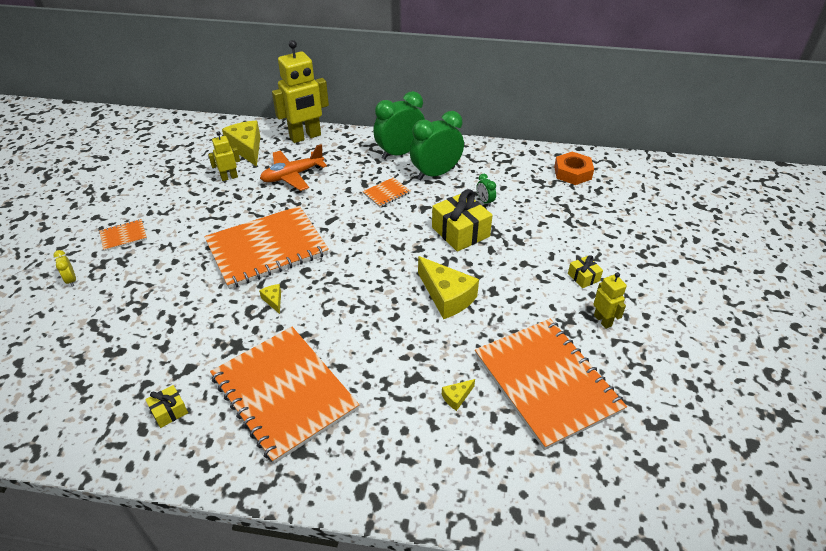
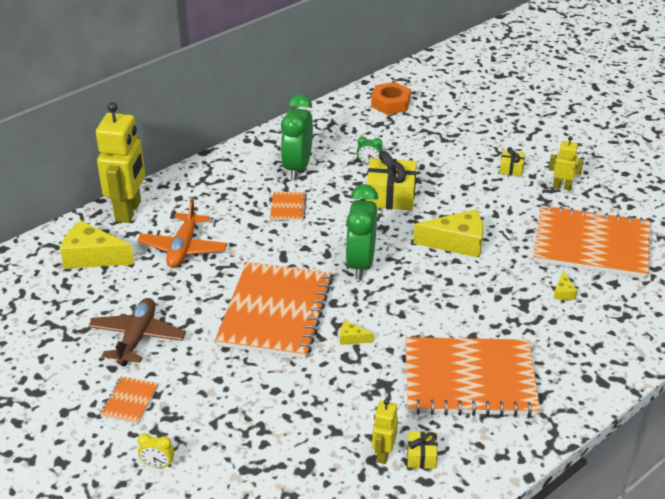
camera: 50 degrees left, 5 degrees down
(186, 206) = (137, 338): none -> brown plane
(229, 177) = (127, 289): yellow robot -> yellow robot (383, 454)
(400, 153) = (239, 171): green clock -> green clock (361, 264)

